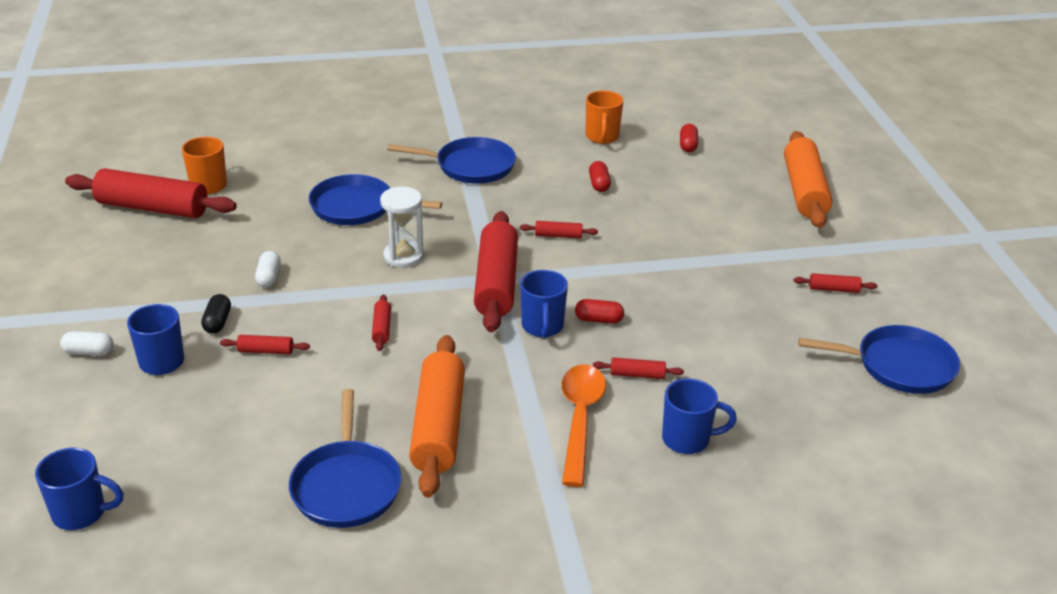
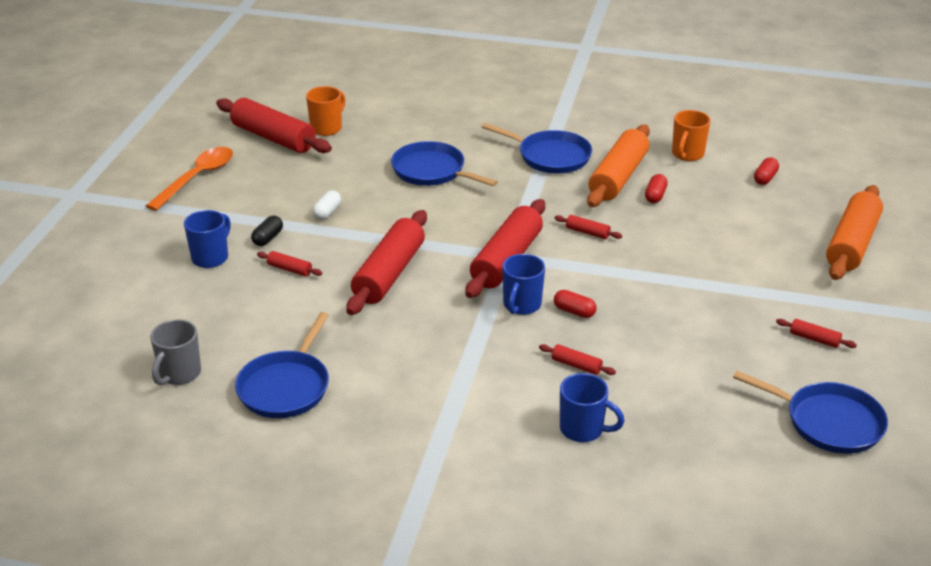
camera: 25 degrees right, 0 degrees up
(81, 513) = (92, 352): blue mug -> none
(89, 352) = (164, 238): white capsule -> none
(209, 508) = (179, 374): none -> grey mug
(382, 328) = (389, 274): red rolling pin -> red rolling pin, size x2.37
(403, 256) = (444, 220): white hourglass -> none
(438, 426) = (384, 362): orange rolling pin -> orange rolling pin (618, 177)
(580, 419) = (502, 388): orange spoon -> orange spoon (197, 178)

